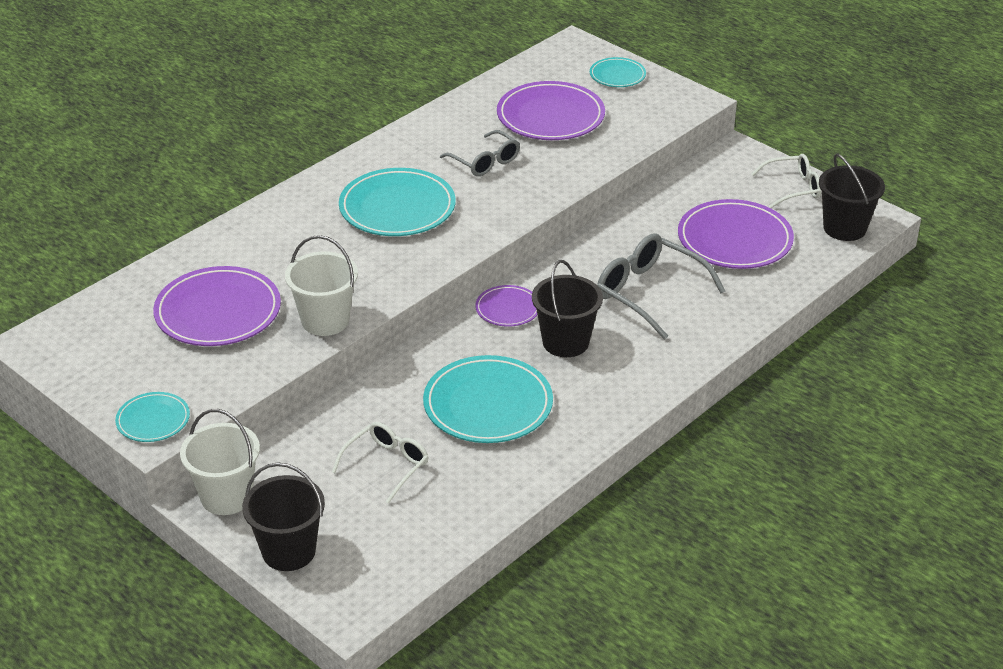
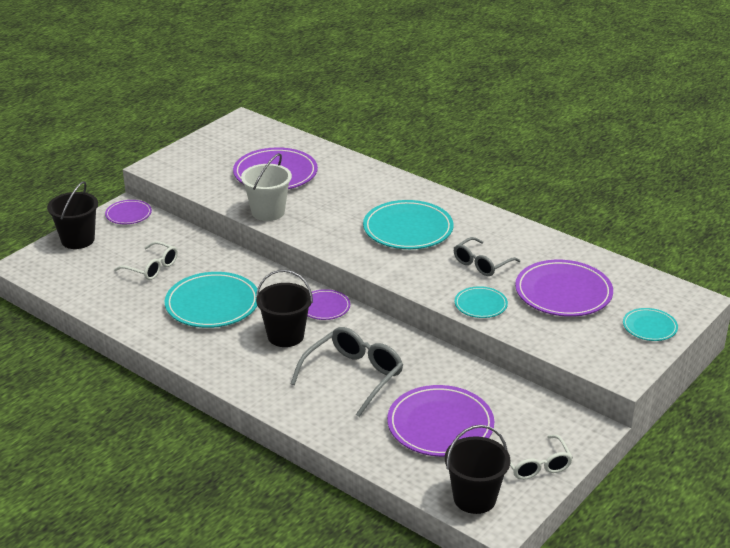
camera: 85 degrees right, 5 degrees down
(153, 420) = (168, 165): turquoise plate -> turquoise plate (480, 305)
(226, 496) = (128, 214): white bucket -> purple plate

